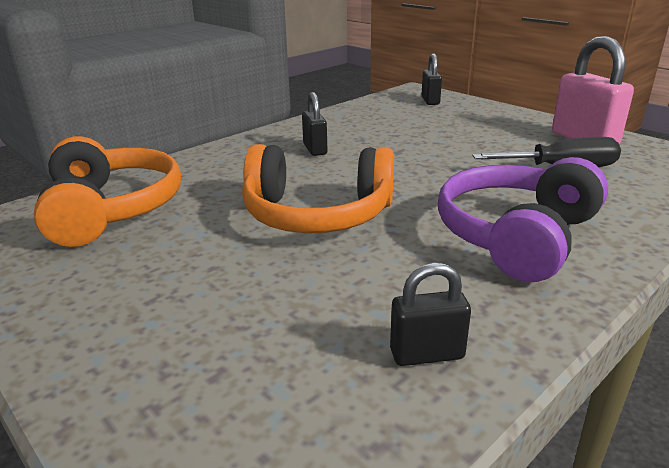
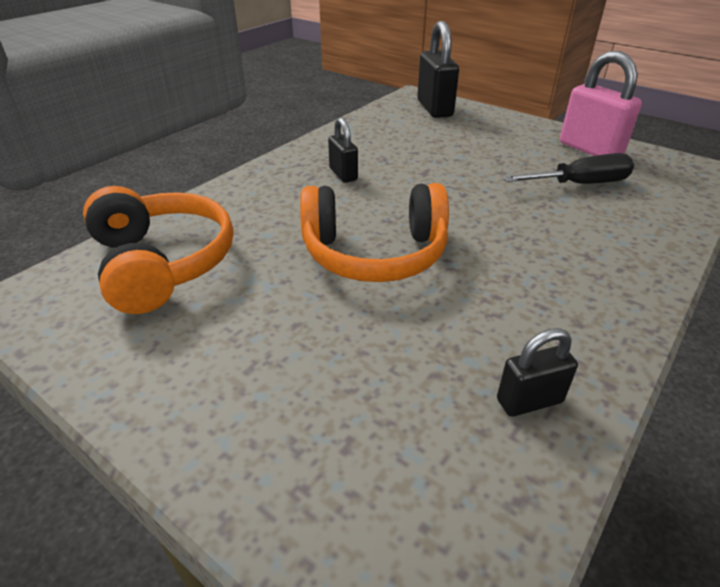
camera: 10 degrees left, 10 degrees up
(430, 101) = (434, 109): black padlock -> black padlock, size x1.76
(516, 236) = (564, 264): purple headphones -> none

